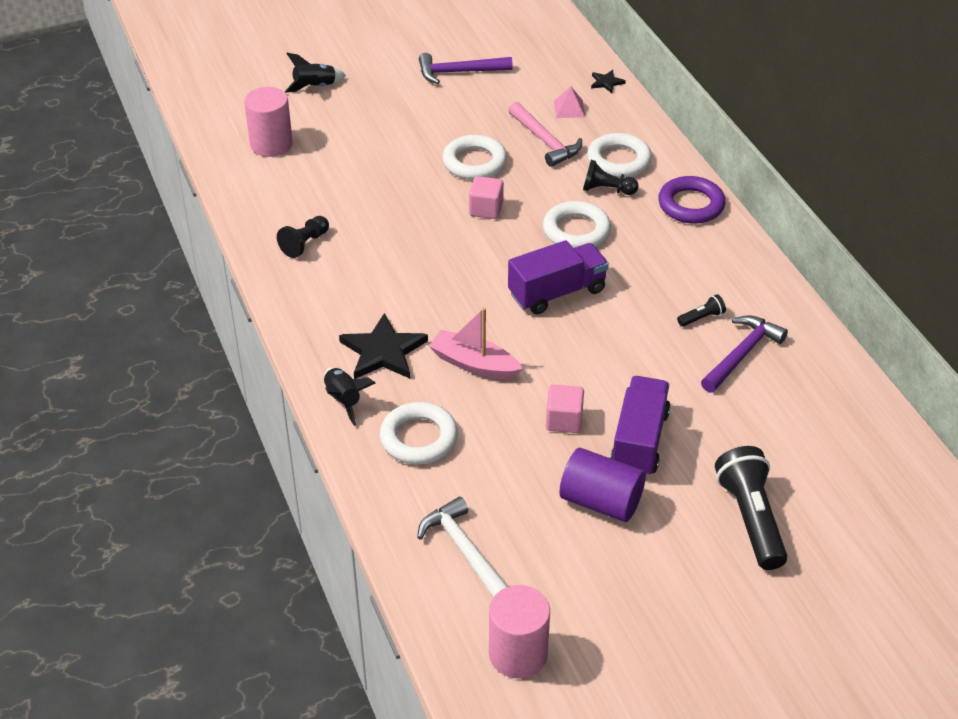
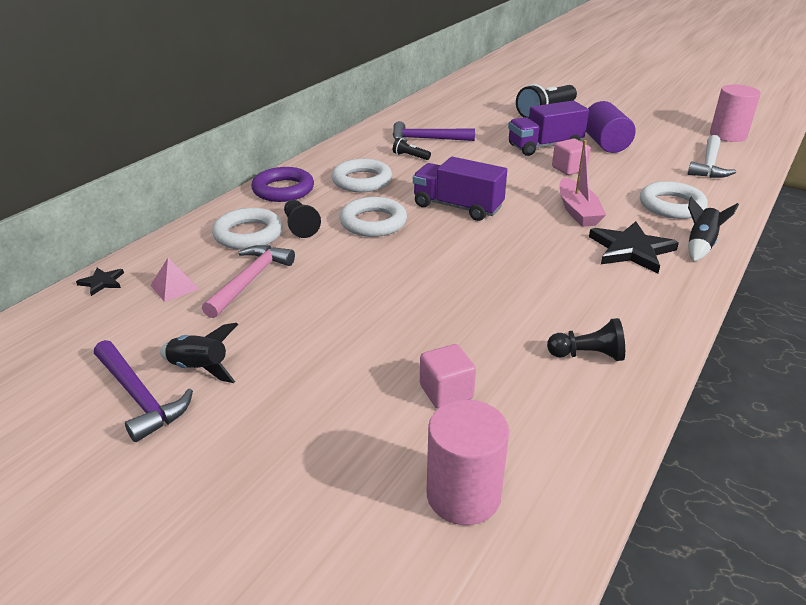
camera: 125 degrees left, 10 degrees down
(315, 87) = (278, 535): black rocket -> black rocket (199, 368)
(474, 162) = (329, 307): white ring -> white ring (362, 181)
(486, 209) = (396, 272): pink cube -> pink cube (446, 392)

